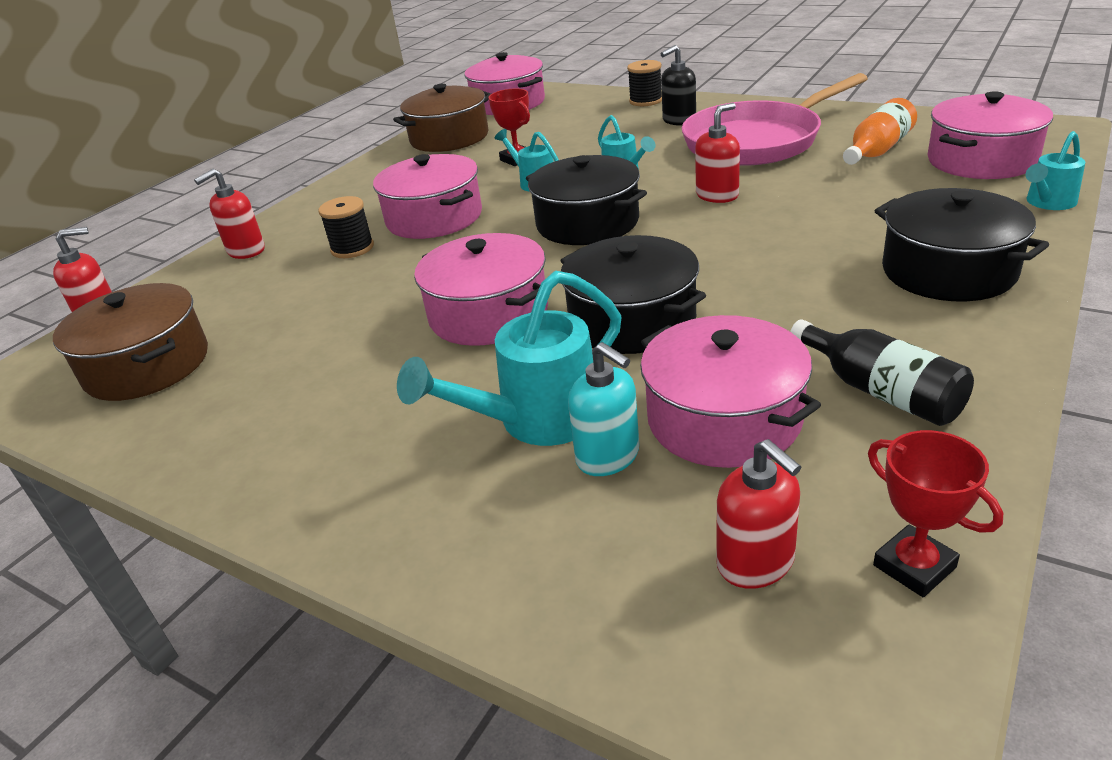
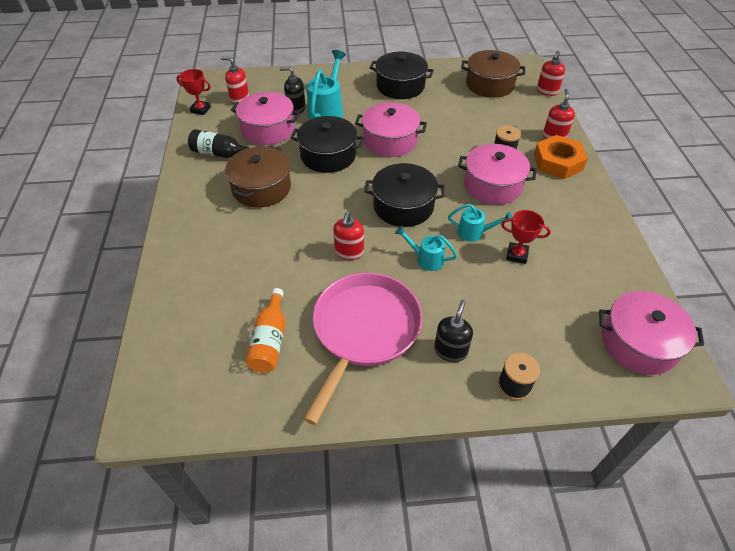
camera: 140 degrees right, 15 degrees up
(309, 222) = (558, 162): none -> orange nut
(449, 138) = (606, 268): brown pot -> brown pot (261, 188)
(608, 457) = (296, 108): turquoise soap dispenser -> black soap dispenser
(948, 271) = (205, 223): black pot -> black pot (400, 86)
(981, 160) = (195, 345): pink pot -> none
(1048, 203) = (155, 299): turquoise watering can -> none

